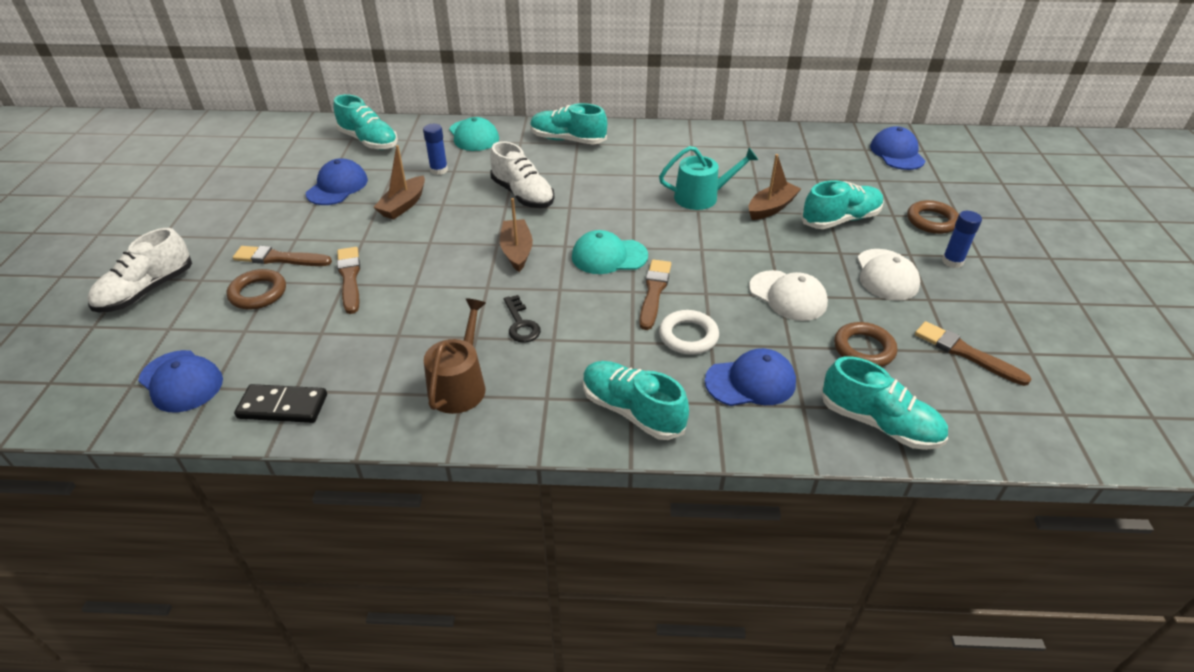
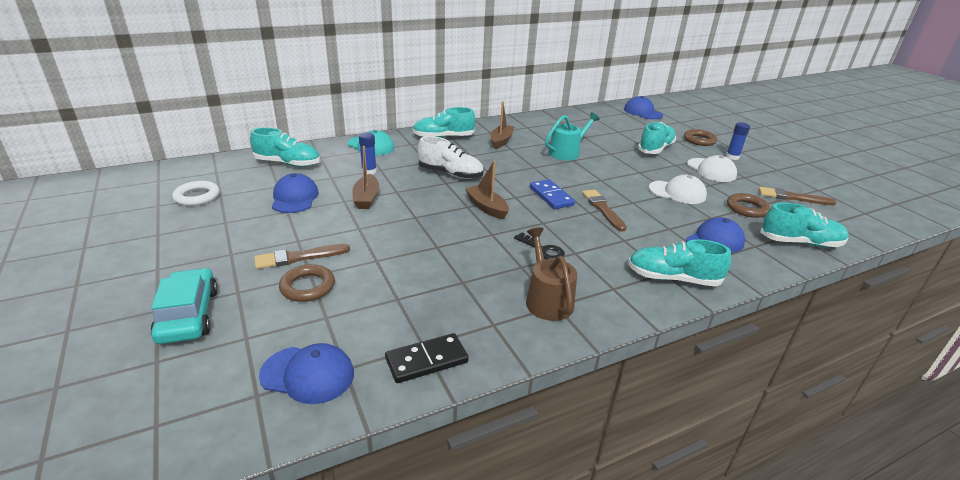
camera: 30 degrees left, 10 degrees down
(147, 291) = (188, 315): white shoe -> turquoise car
(349, 278) = (378, 255): brown brush -> none
(609, 256) = (551, 196): turquoise cap -> blue domino
(688, 336) = (652, 227): white ring -> white ring (197, 197)
(771, 208) = (612, 150): brown boat -> brown boat (501, 141)

